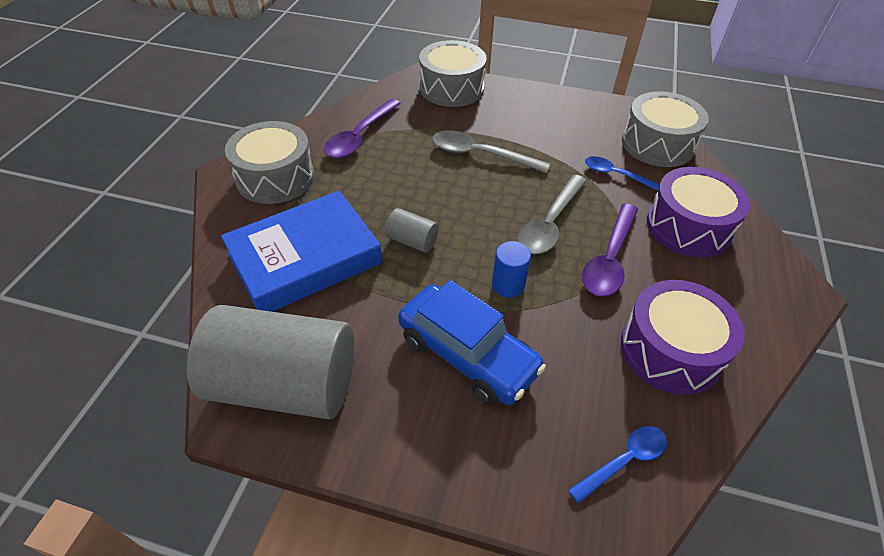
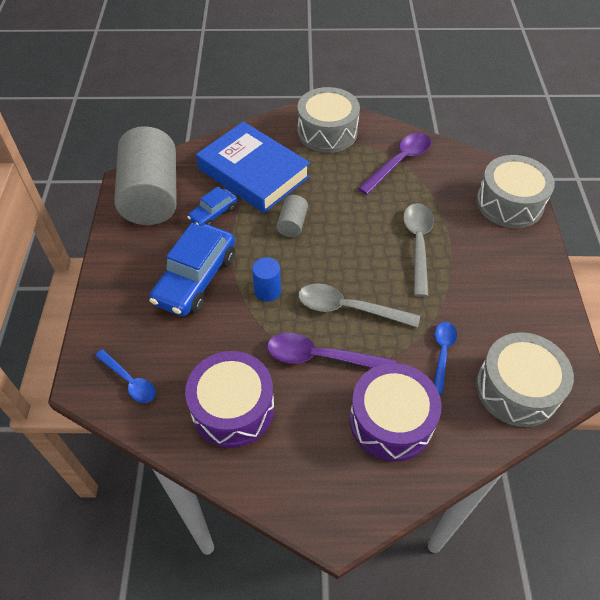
camera: 75 degrees right, 5 degrees up
(358, 314) = (213, 214): none -> blue car
(359, 137) = (399, 162): purple spoon -> purple spoon turned 120 degrees clockwise

